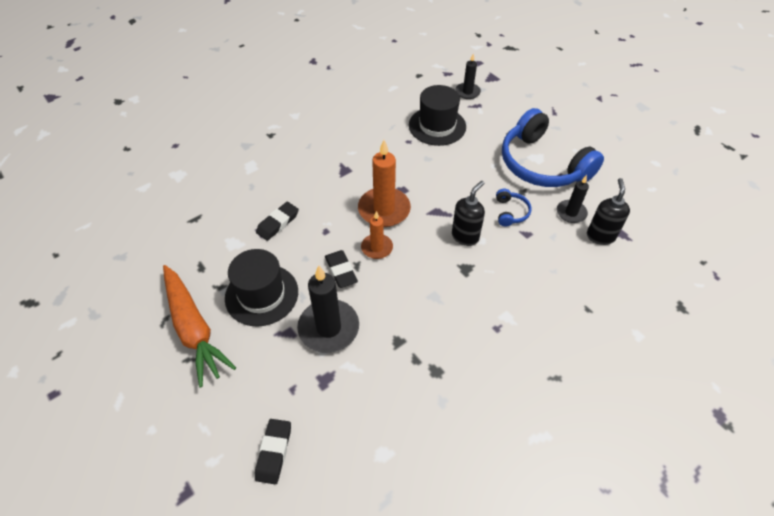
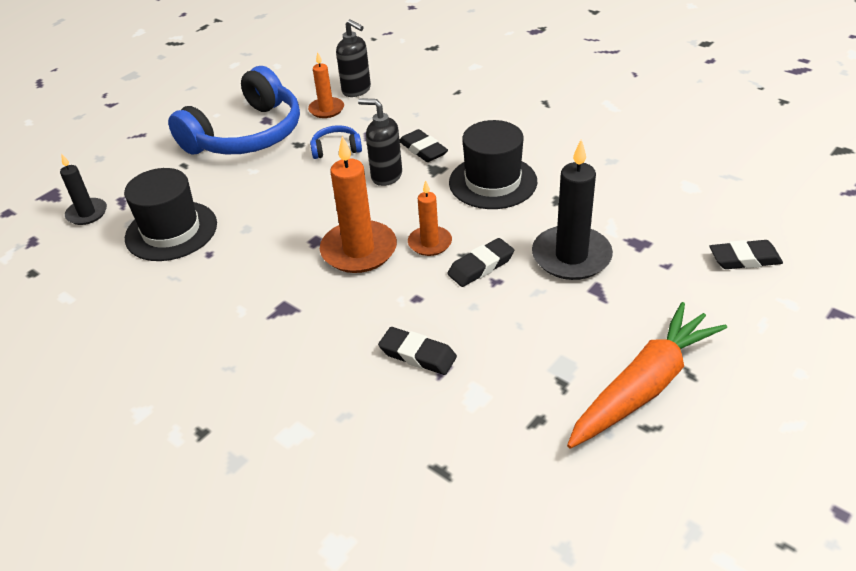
camera: 100 degrees left, 10 degrees down
(261, 295) = (553, 332): black hat -> black hat (493, 182)
(495, 265) = (423, 150): none -> black eraser
(571, 213) = (326, 109): black candle -> orange candle
(600, 236) = (357, 90): black soap dispenser -> black soap dispenser turned 135 degrees counterclockwise

